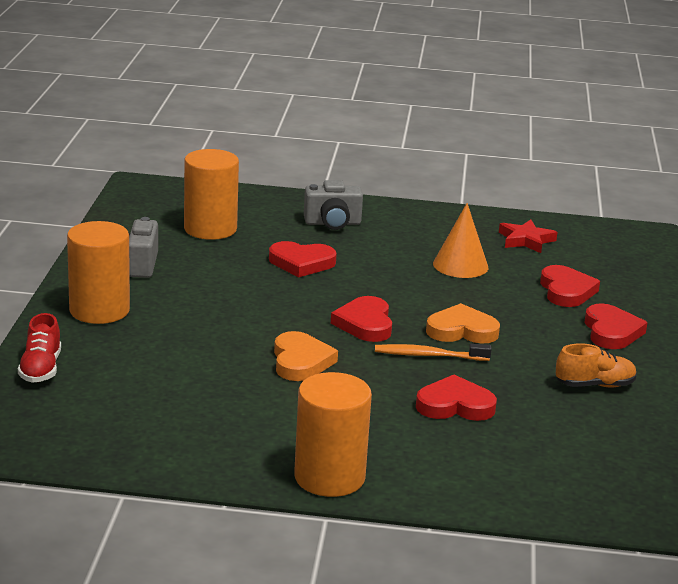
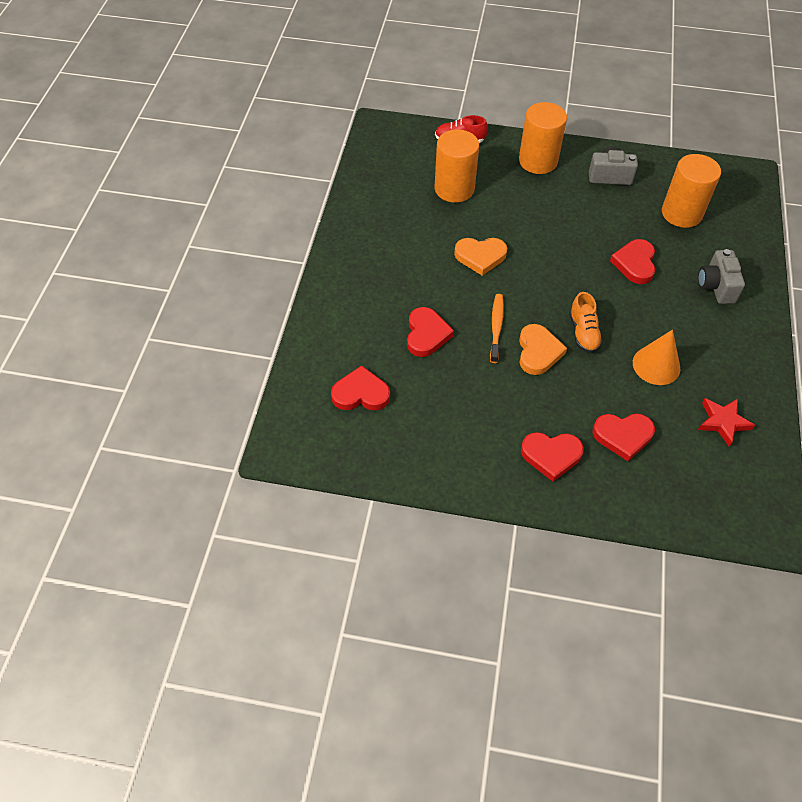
camera: 95 degrees right, 30 degrees up
(329, 477) = (340, 263): orange cylinder -> orange cylinder (454, 189)
(365, 324) = (540, 294): red heart -> red heart (361, 393)
(595, 385) = (460, 425): orange shoe -> orange shoe (583, 333)

